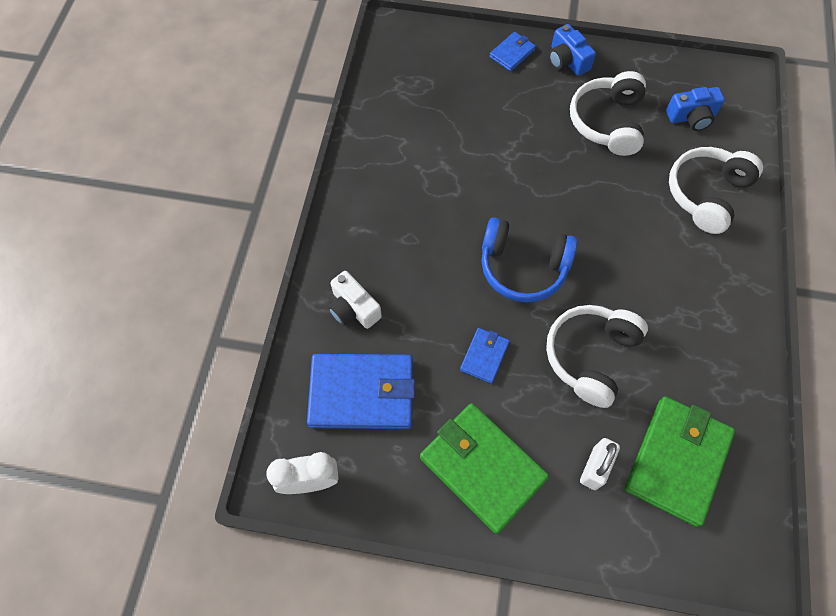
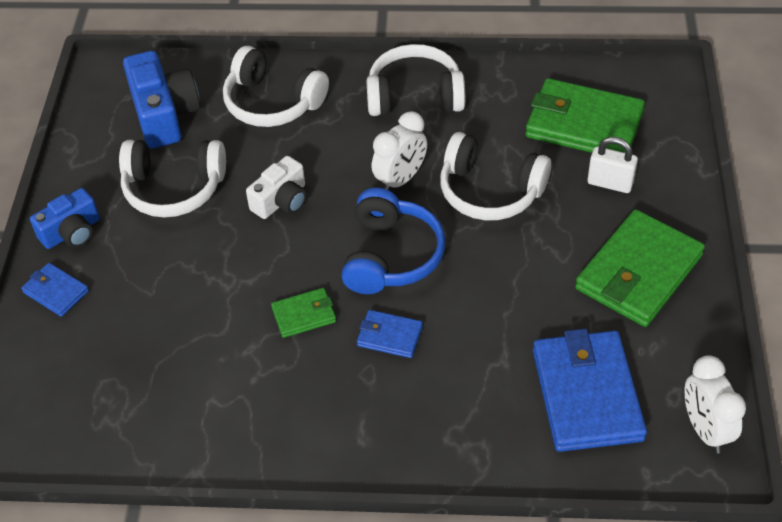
camera: 95 degrees left, 15 degrees down
(353, 308) = (478, 421): white camera -> white camera (281, 201)
(471, 201) = (304, 315): none -> green wallet
(484, 356) = (511, 282): blue wallet -> blue wallet (389, 336)
(609, 284) = (400, 179): none -> white clock
(691, 117) = (164, 114): blue camera -> blue camera, size x1.58
(717, 309) = (415, 95): none -> white headphones

